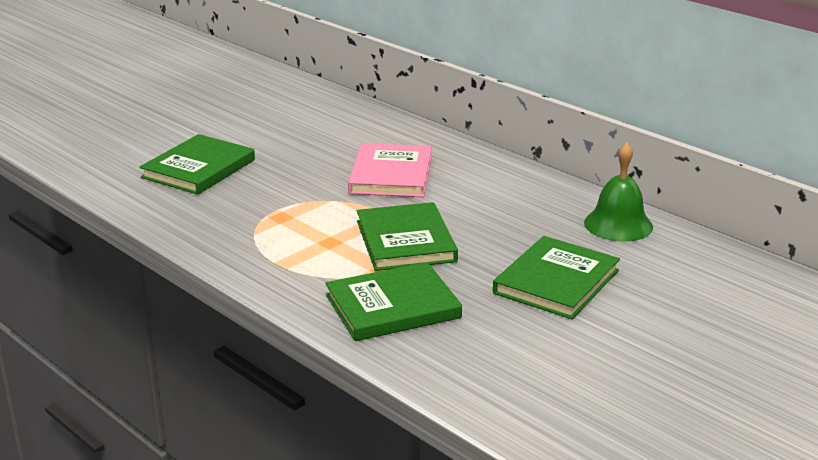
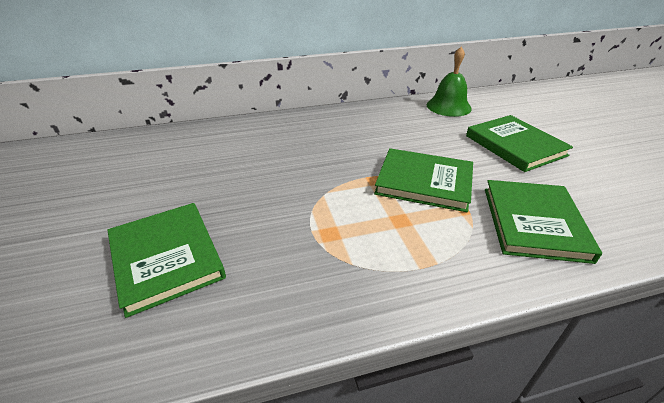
camera: 60 degrees left, 10 degrees up
(391, 175) = (308, 155): pink book -> none

